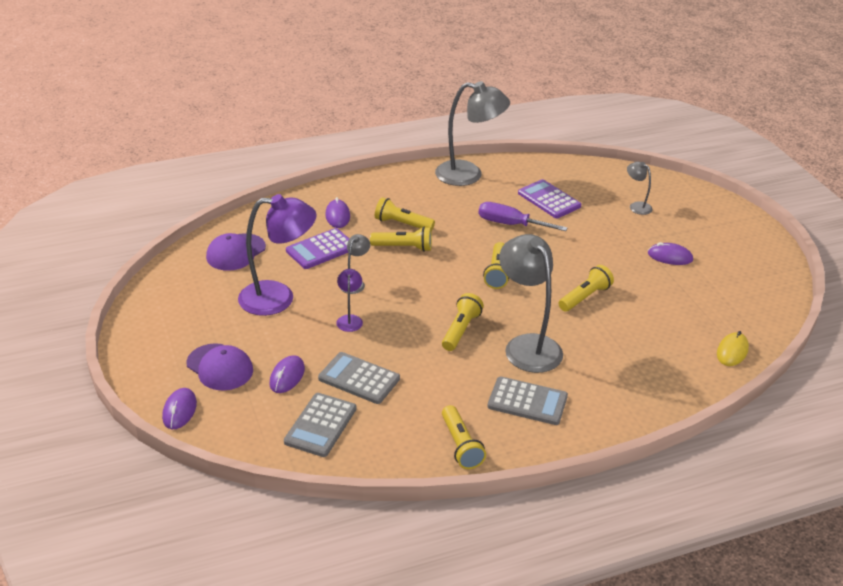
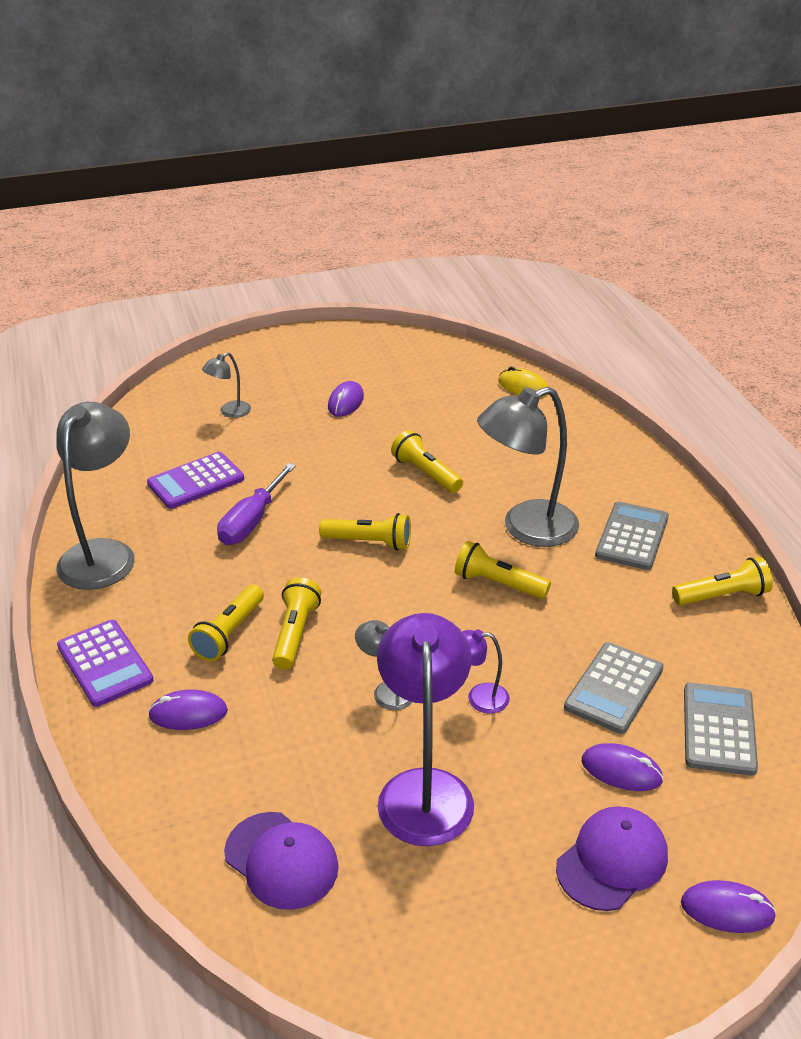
camera: 85 degrees left, 0 degrees up
(320, 425) = (719, 729): grey calculator -> grey calculator turned 105 degrees counterclockwise
(321, 249) = (288, 735): purple calculator -> purple calculator (105, 663)

